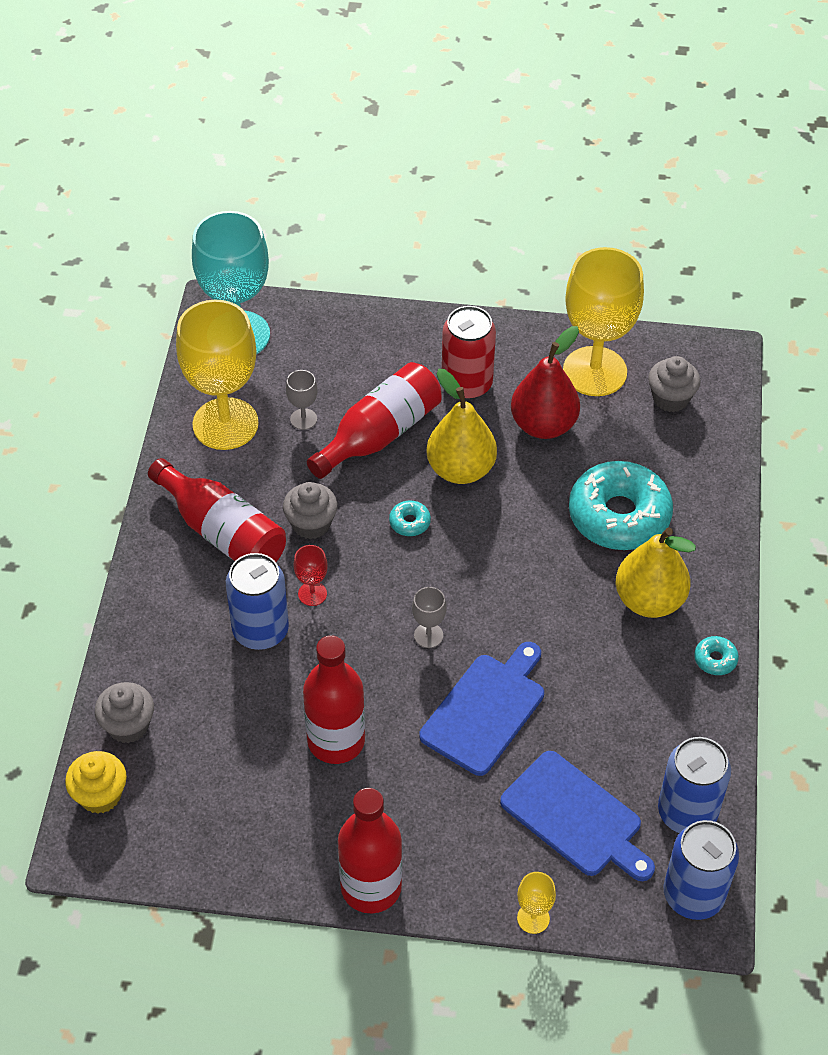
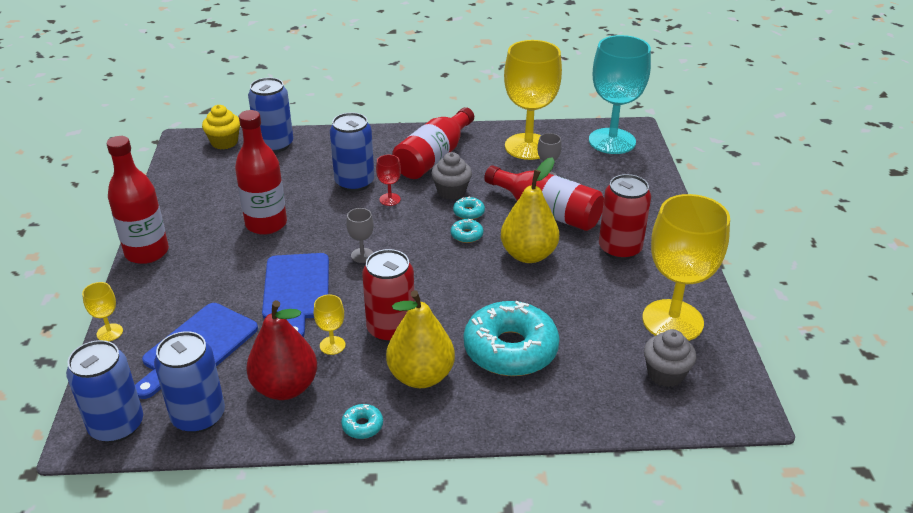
camera: 80 degrees right, 15 degrees down
(128, 725) = (275, 144): grey cupcake -> blue can
(362, 513) = (468, 212): none -> turquoise donut
(485, 710) = (296, 290): blue cutting board -> blue cutting board turned 60 degrees clockwise
(543, 425) = (595, 295): red pear -> red pear (285, 387)
(571, 619) = (391, 329): none -> red can
(590, 678) = (332, 345): none -> yellow goblet

